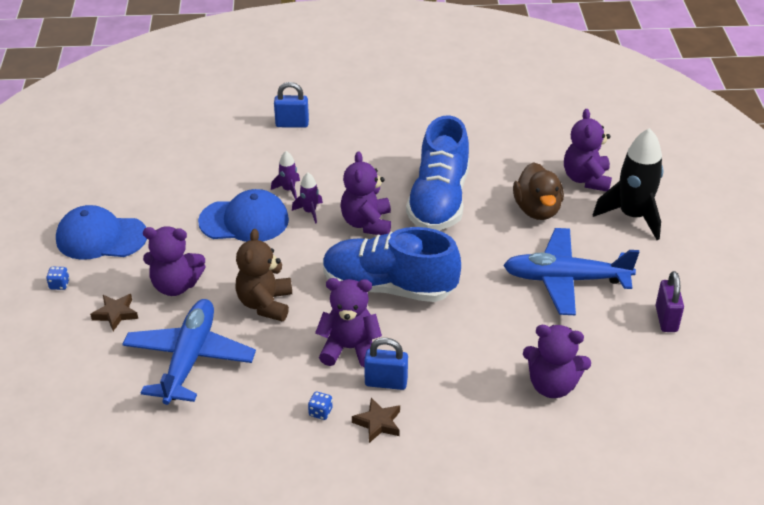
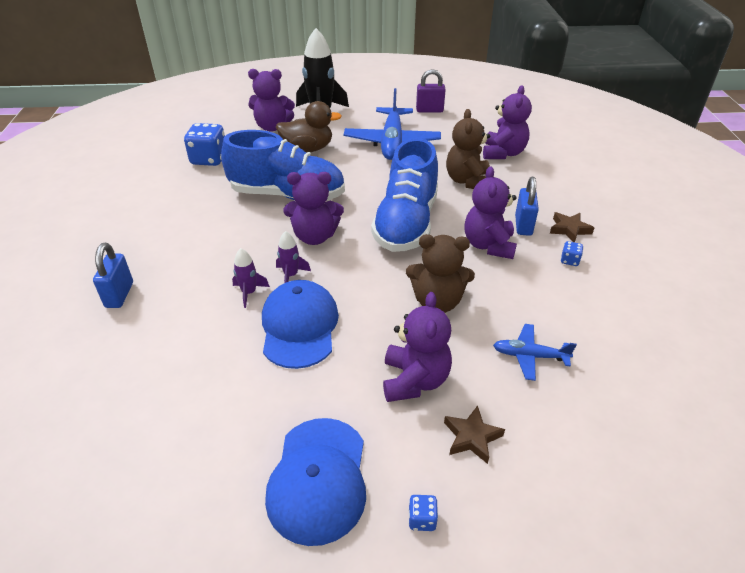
camera: 90 degrees left, 0 degrees up
(190, 358) = (529, 356): blue plane -> blue plane, size x0.50
(478, 343) = (467, 181): none -> brown teddy bear
(505, 141) = (209, 159): none -> blue dice

